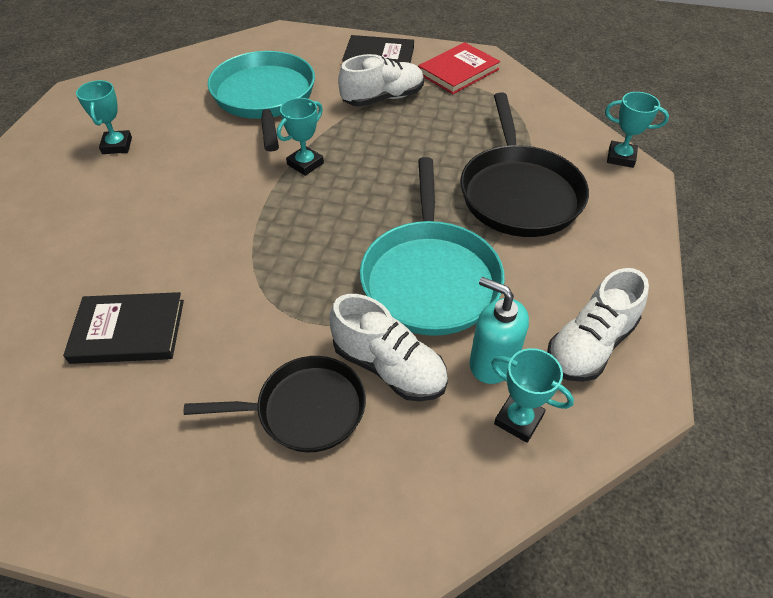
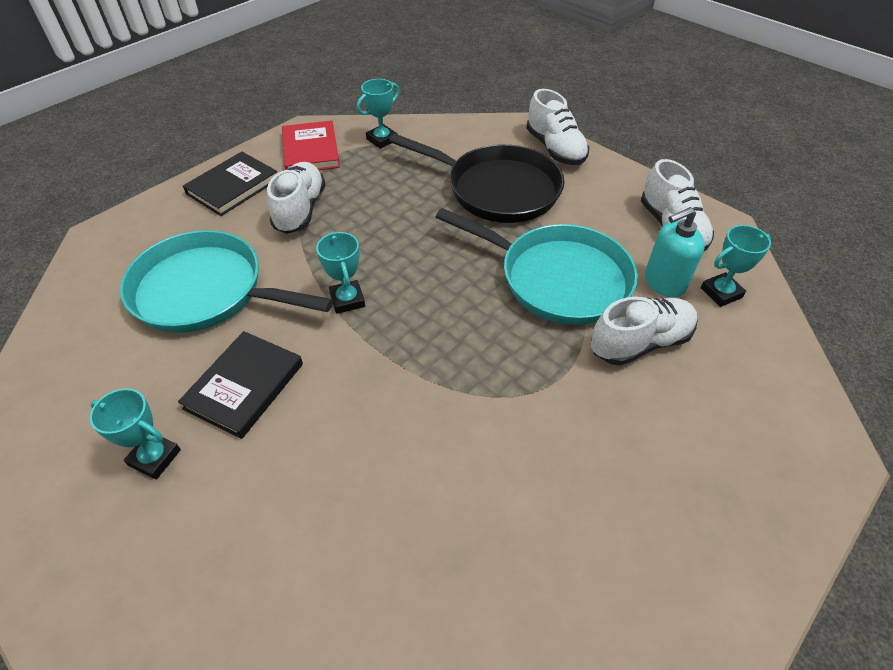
camera: 60 degrees left, 0 degrees up
(128, 331) = (492, 531): black book -> black book (244, 386)
(305, 409) = (660, 415): black pan -> none
(621, 157) = (499, 125): turquoise trophy -> turquoise trophy (382, 139)
(627, 209) = (555, 149): none -> white shoe

